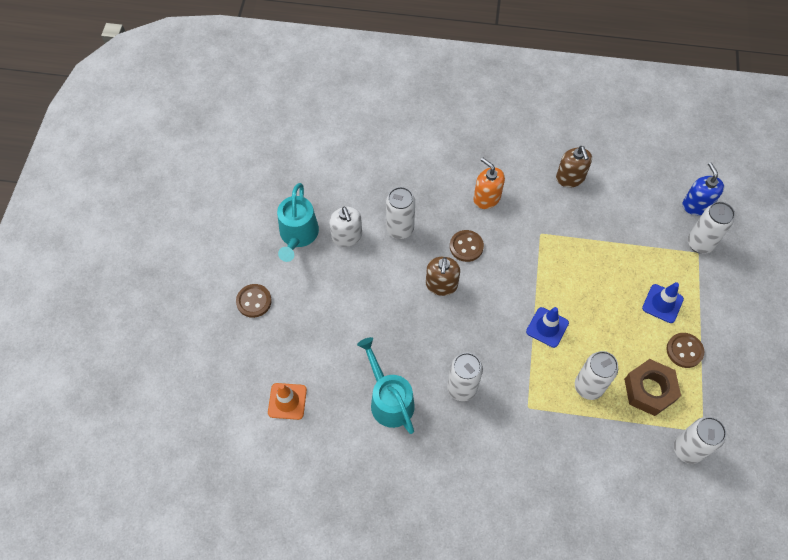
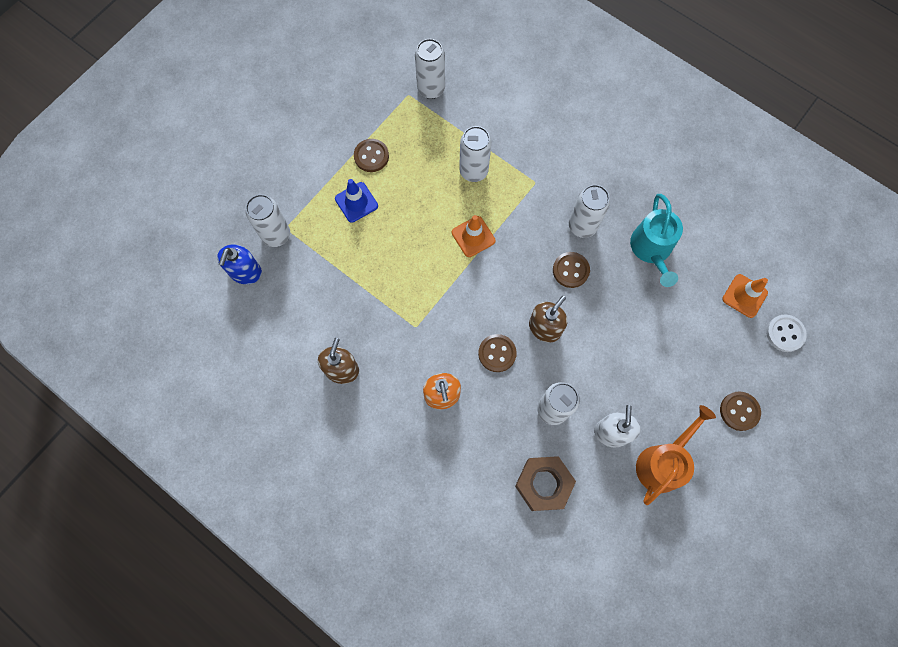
camera: 150 degrees left, 10 degrees up
(238, 385) = (785, 333): none -> white button
(298, 236) = (663, 462): turquoise watering can -> orange watering can
(448, 342) = (570, 270): none -> brown button
(547, 327) = (473, 236): blue traffic cone -> orange traffic cone
(649, 390) = (425, 143): brown nut -> brown nut (543, 484)

